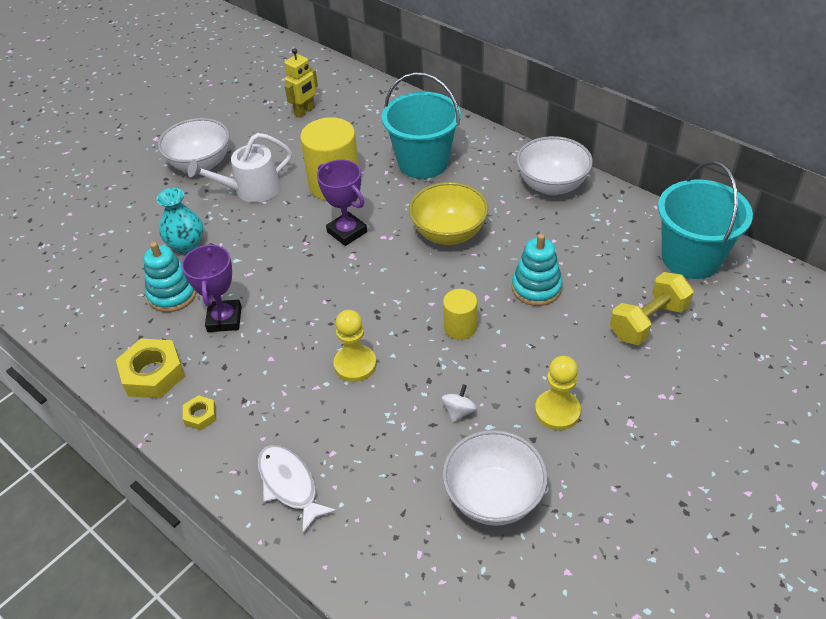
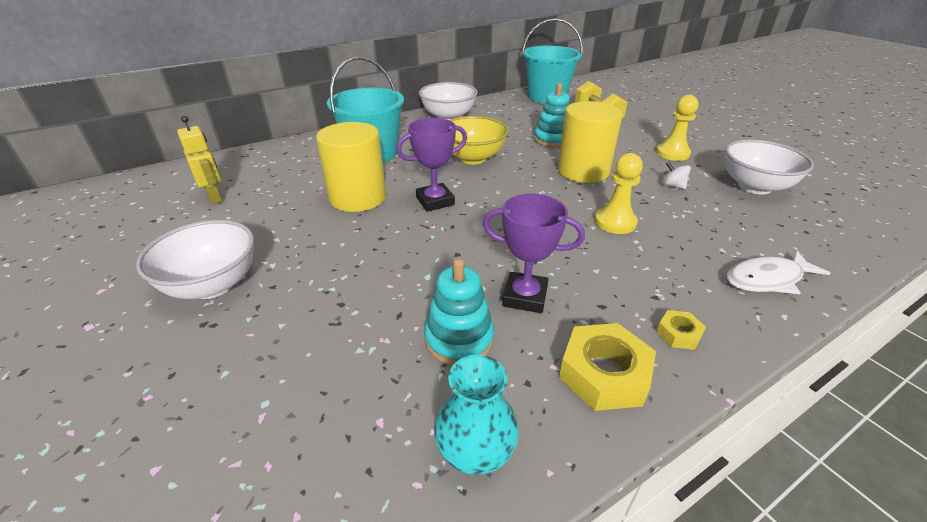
camera: 75 degrees left, 10 degrees down
(186, 245) = (369, 315): turquoise vase -> turquoise vase (475, 452)
(251, 190) = (312, 250): white watering can -> none
(460, 327) = (583, 171): yellow cylinder -> yellow cylinder, size x1.87

